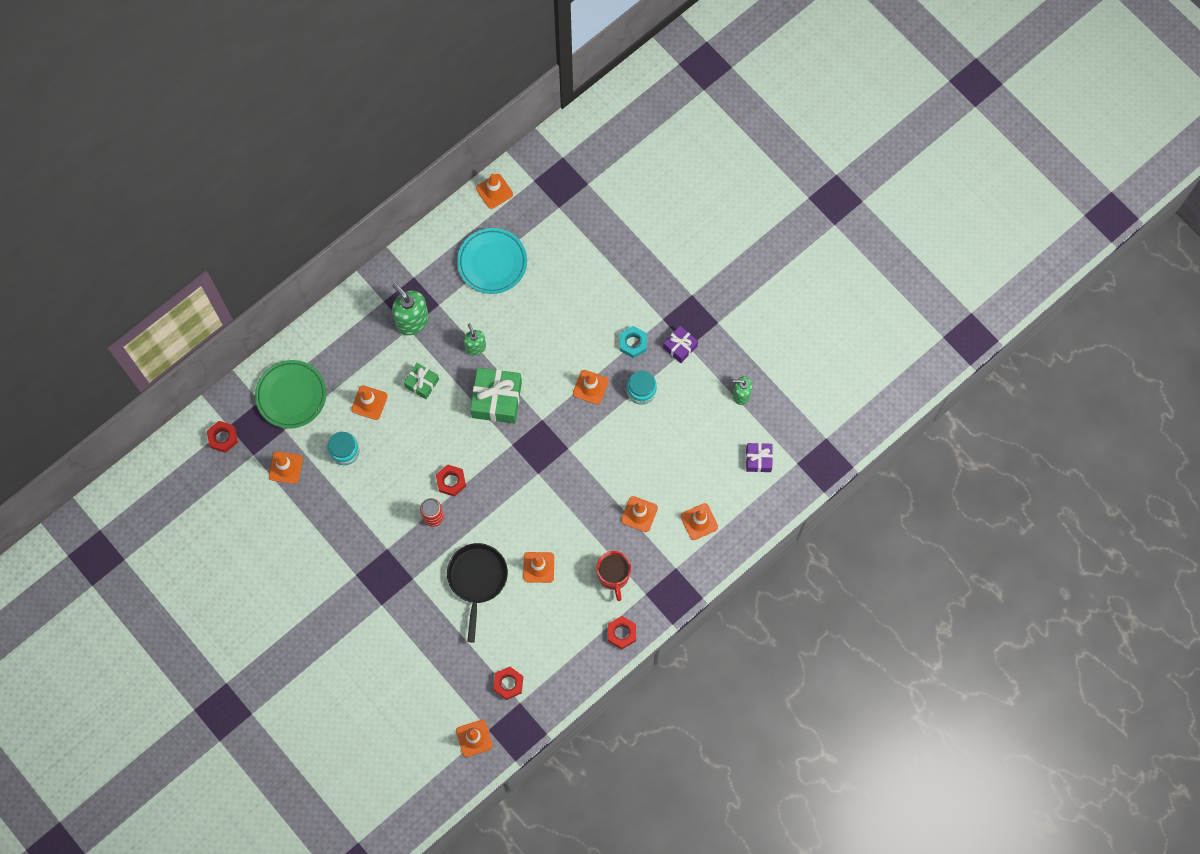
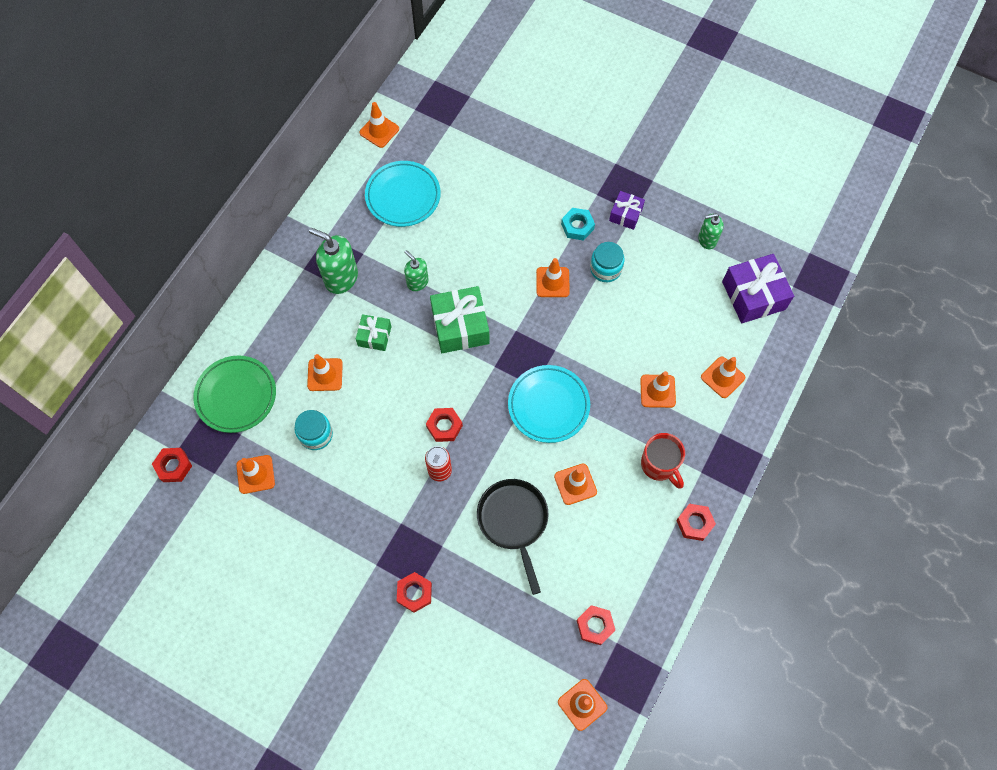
camera: 20 degrees left, 5 degrees down
(377, 607) = (414, 593): none -> red nut
(543, 494) = (548, 405): none -> turquoise plate
(758, 459) = (753, 295): purple gift -> purple gift, size x1.78

